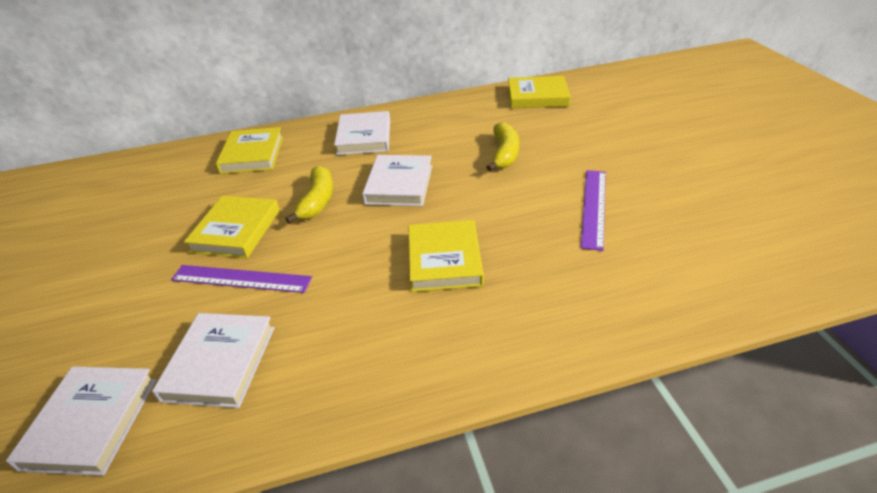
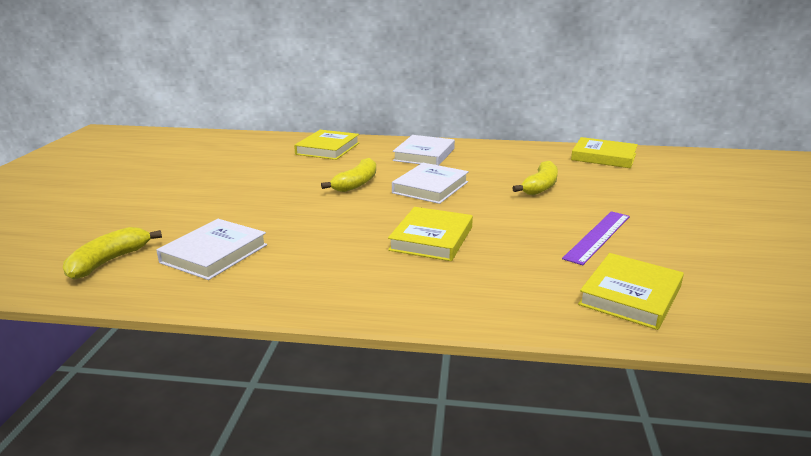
camera: 20 degrees right, 15 degrees down
(91, 422) = (109, 261): white book -> yellow banana
(236, 230) = (282, 187): yellow book -> yellow book (630, 295)
(241, 279) = (264, 213): purple ruler -> none

